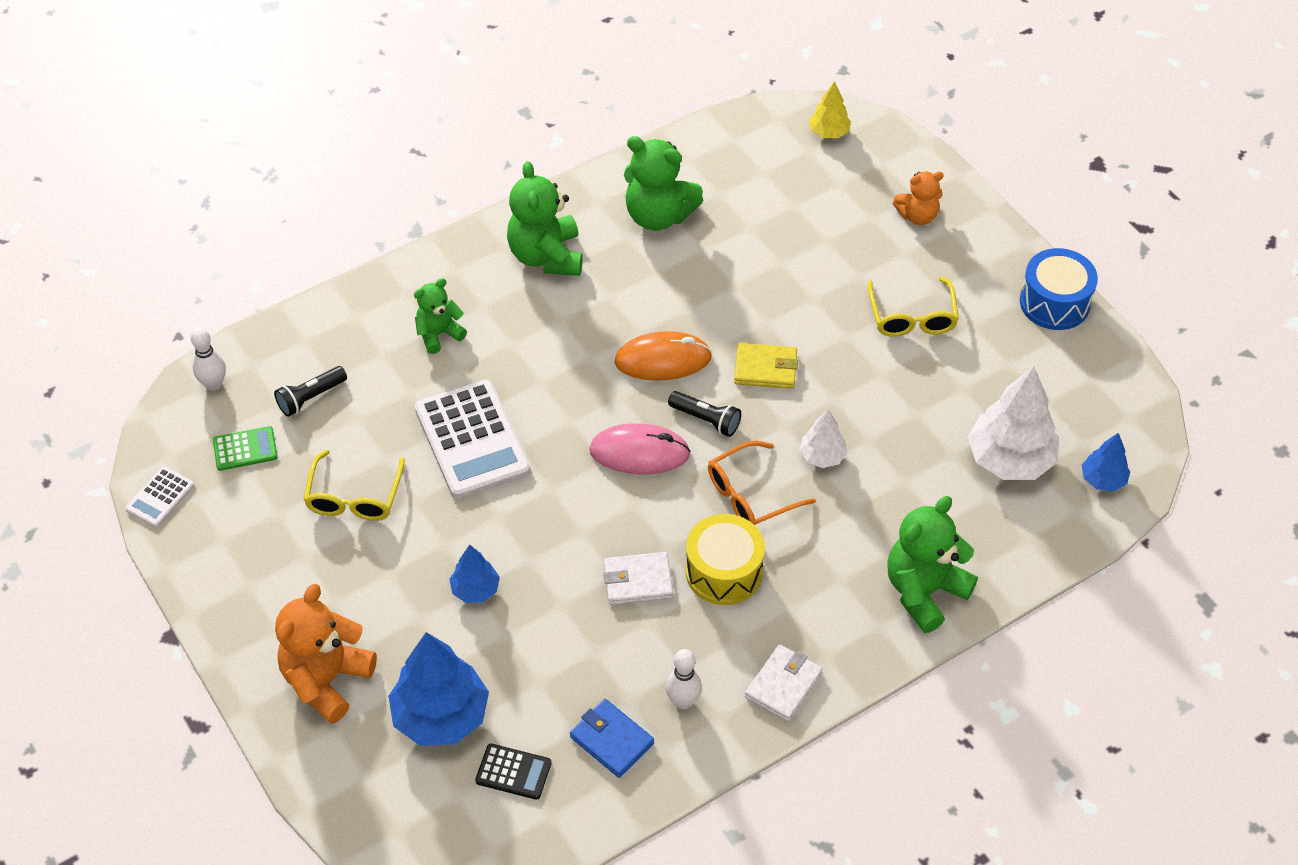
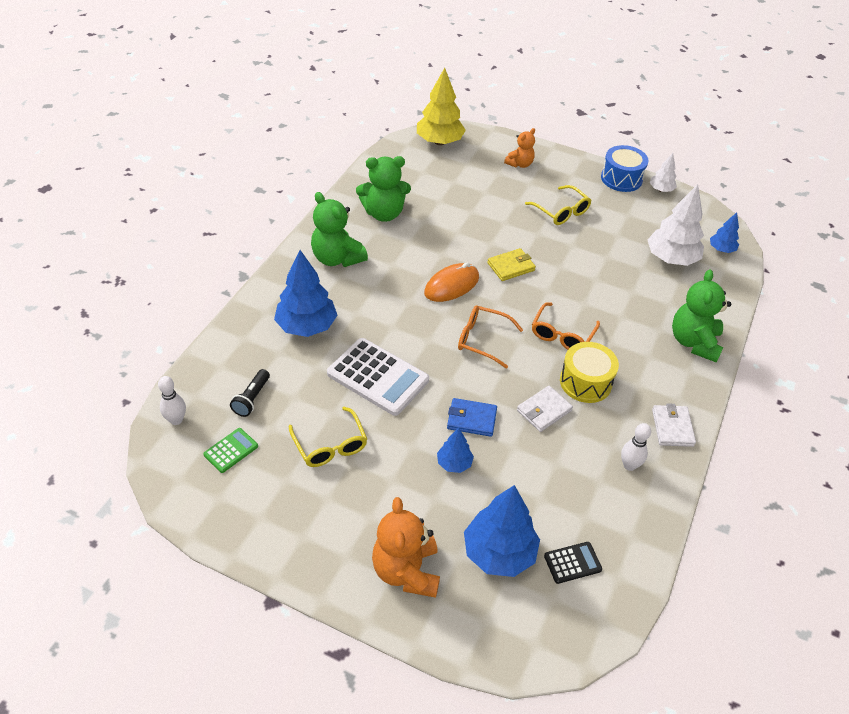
camera: 35 degrees left, 5 degrees down
(160, 497) = (192, 511): white calculator -> none
(439, 334) = (306, 326): green teddy bear -> blue tree
(611, 740) = (611, 510): blue wallet -> blue wallet (471, 419)
(639, 452) = (482, 340): pink mouse -> orange glasses
(706, 420) = (503, 306): black flashlight -> none
(822, 456) = (580, 298): white tree -> white tree (661, 190)
(829, 132) = (439, 142): yellow tree -> yellow tree, size x1.90

